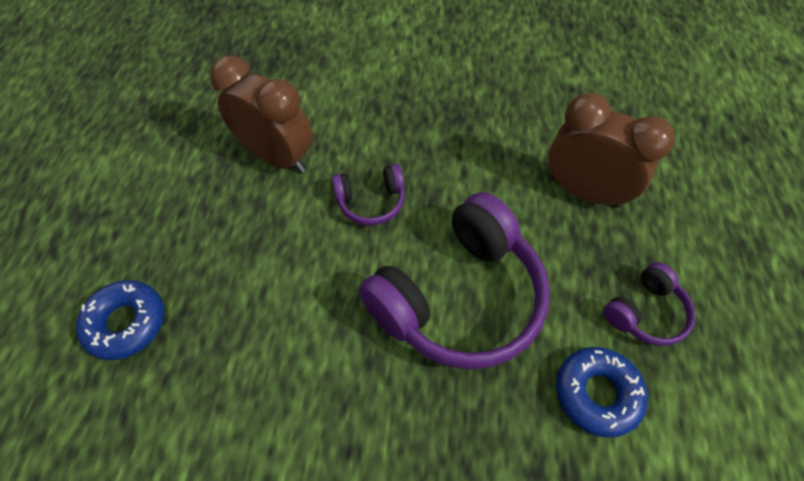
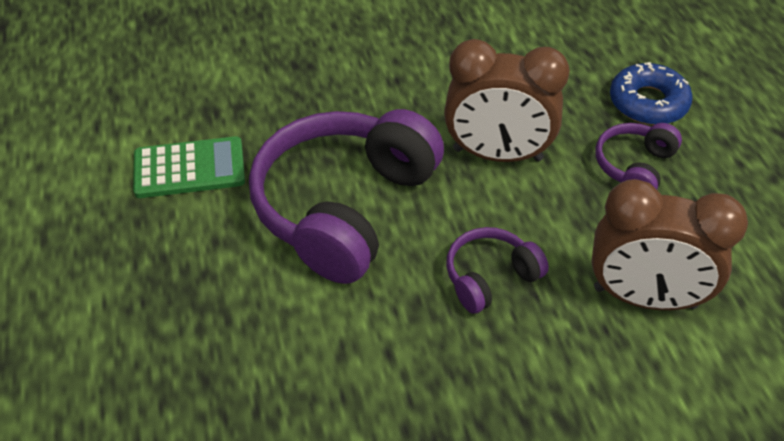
camera: 160 degrees right, 10 degrees down
(584, 191) = (215, 376): brown clock -> brown clock (497, 155)
(597, 393) = (189, 168): blue donut -> green calculator
(645, 312) = (137, 249): purple headphones -> purple headphones (634, 167)

